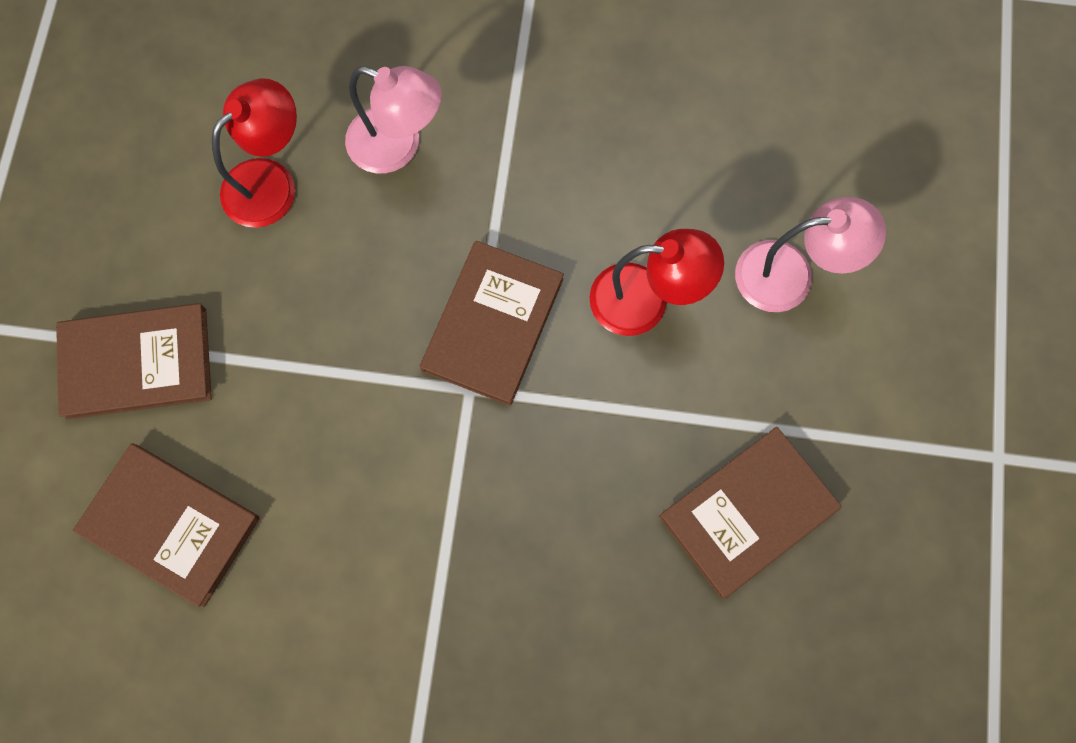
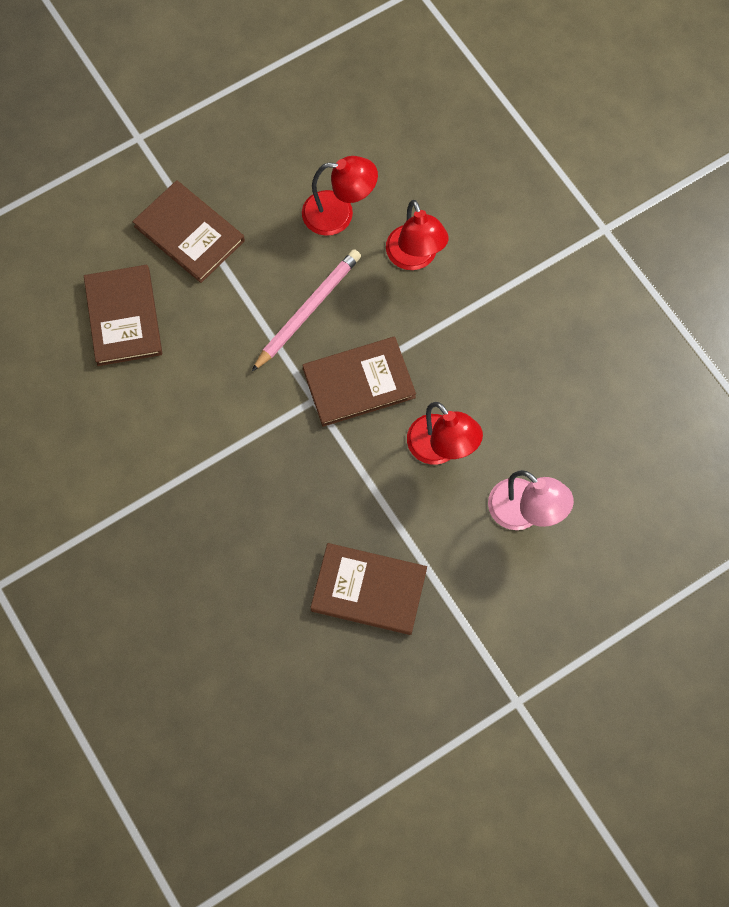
camera: 50 degrees right, 5 degrees down
(356, 308) = (308, 310): none -> pink pencil
(398, 146) = (415, 258): pink lamp -> red lamp

